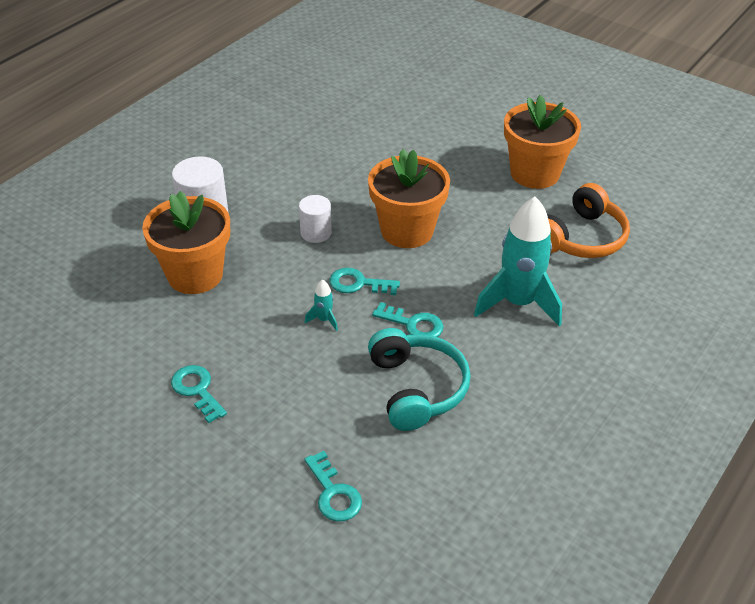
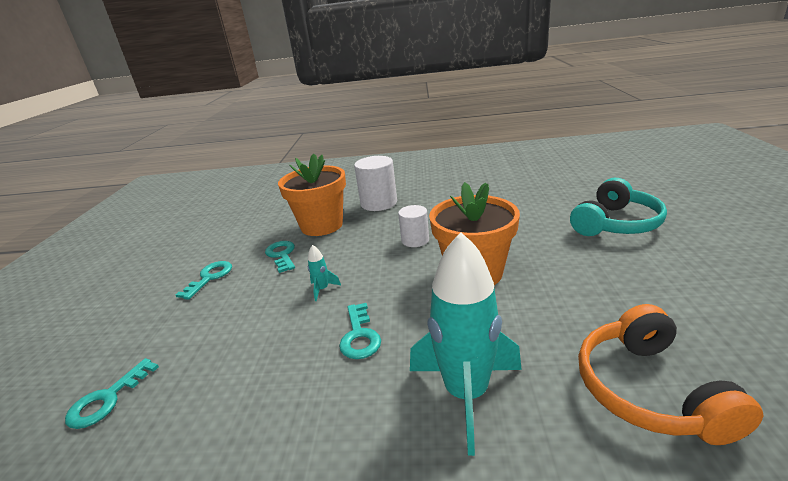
camera: 60 degrees right, 15 degrees down
(358, 283) = (381, 283): turquoise key -> turquoise key (282, 255)
(416, 388) = (272, 383): turquoise headphones -> turquoise headphones (615, 223)
(534, 173) = (680, 298): orange flower pot -> none
(581, 238) = (649, 390): orange headphones -> orange headphones turned 75 degrees clockwise

